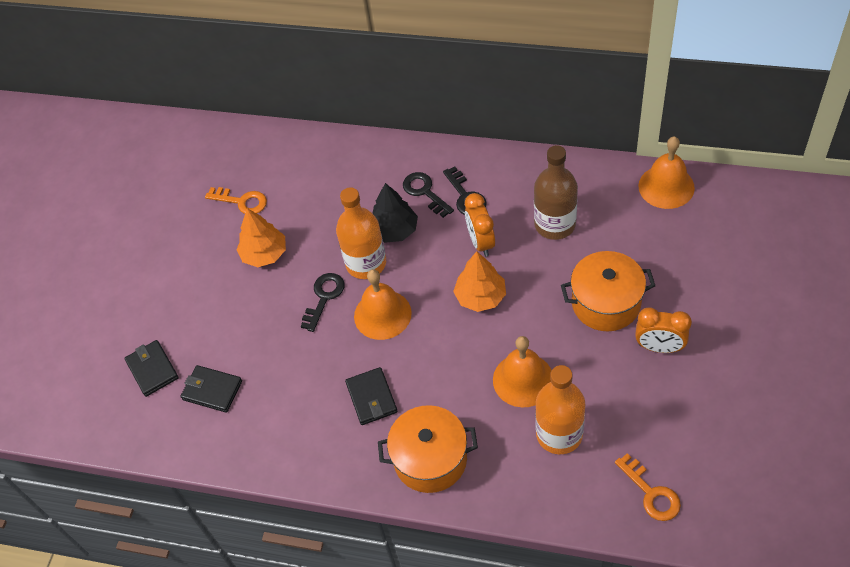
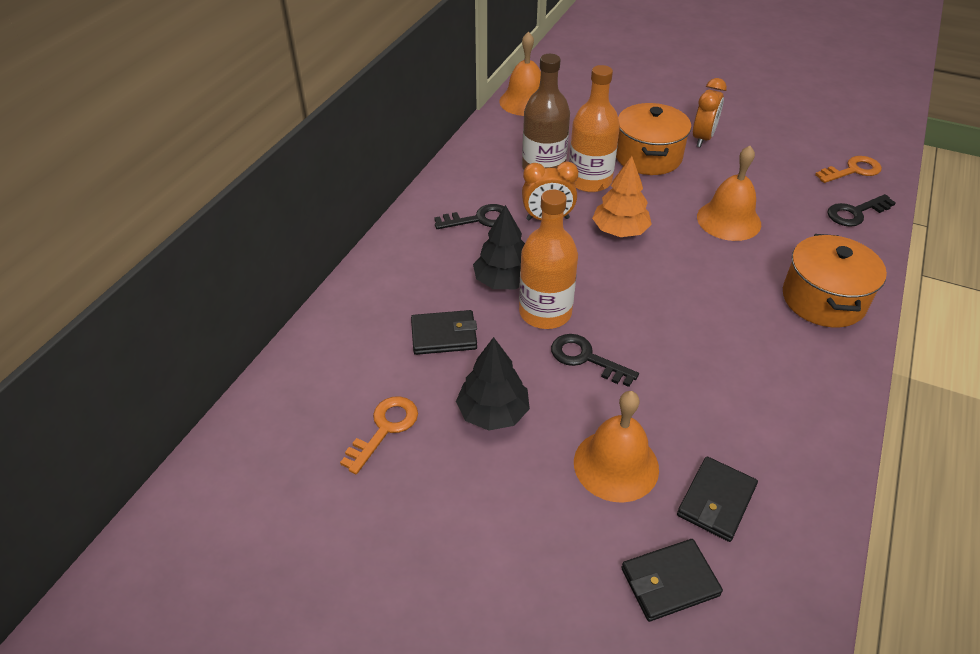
camera: 85 degrees left, 10 degrees down
(264, 254) = (493, 412): orange tree -> black tree
(371, 398) = (741, 335): black wallet -> black wallet (444, 335)
(382, 314) = (625, 309): orange bell -> orange bell (616, 465)
(425, 192) = (458, 248): black key -> black key (855, 213)
(559, 434) = (792, 209): orange bottle -> orange bottle (589, 181)

